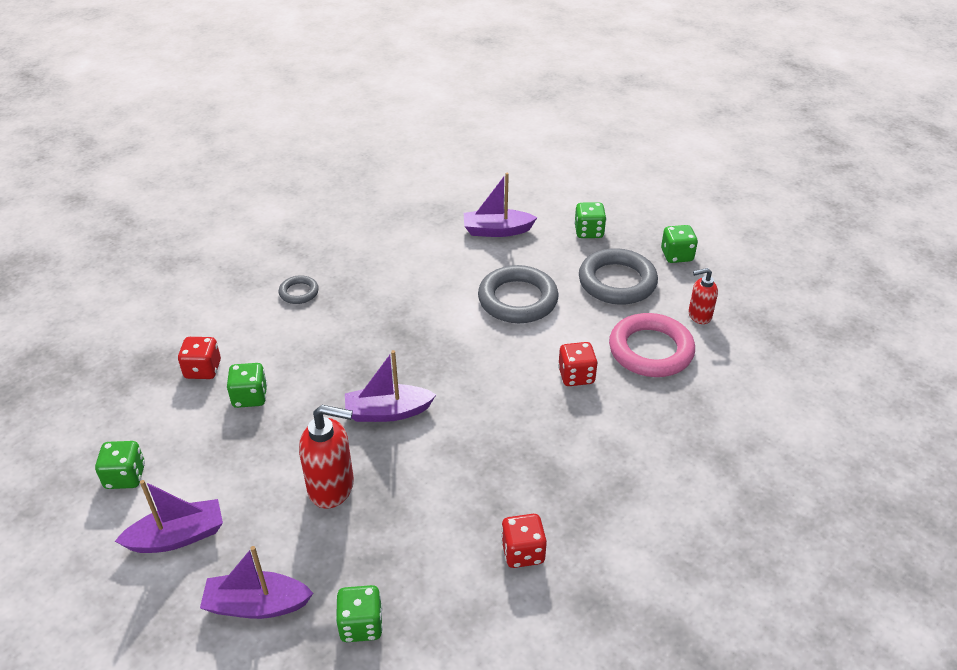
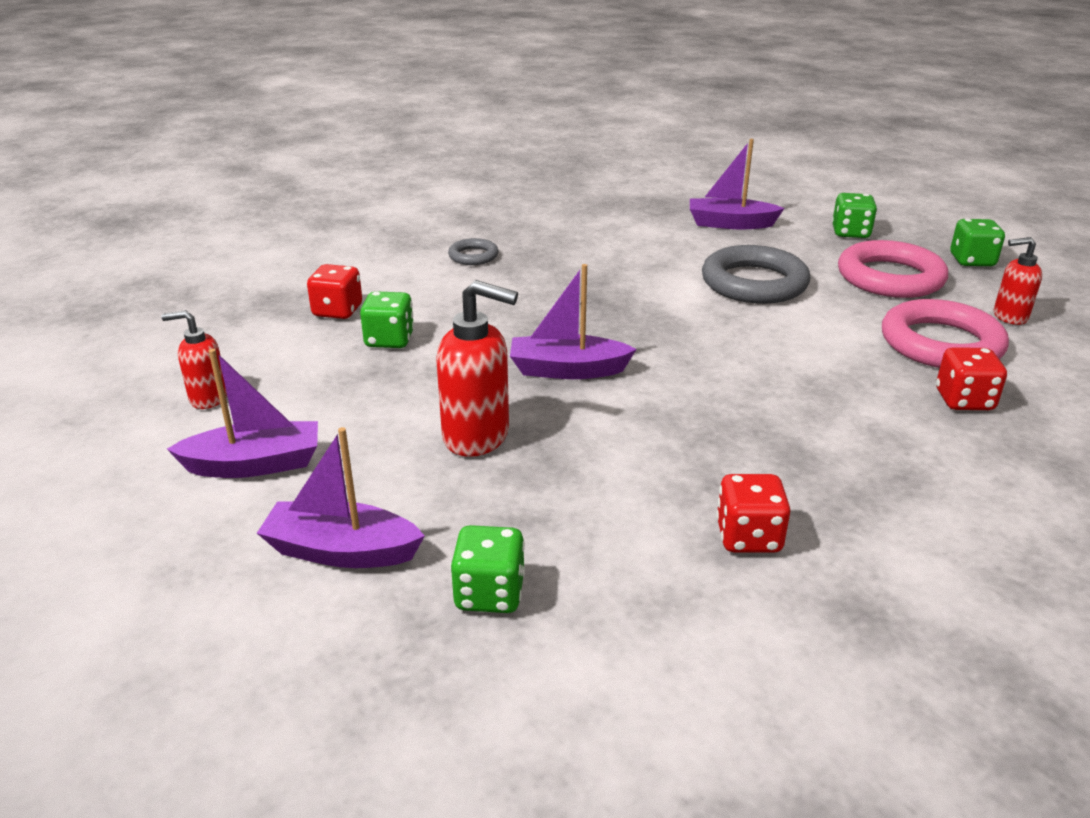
camera: 10 degrees right, 10 degrees down
(125, 476) = (208, 398): green dice -> red soap dispenser
(576, 376) = (833, 359): red dice -> red dice (964, 400)
(617, 282) = (890, 277): grey ring -> pink ring

